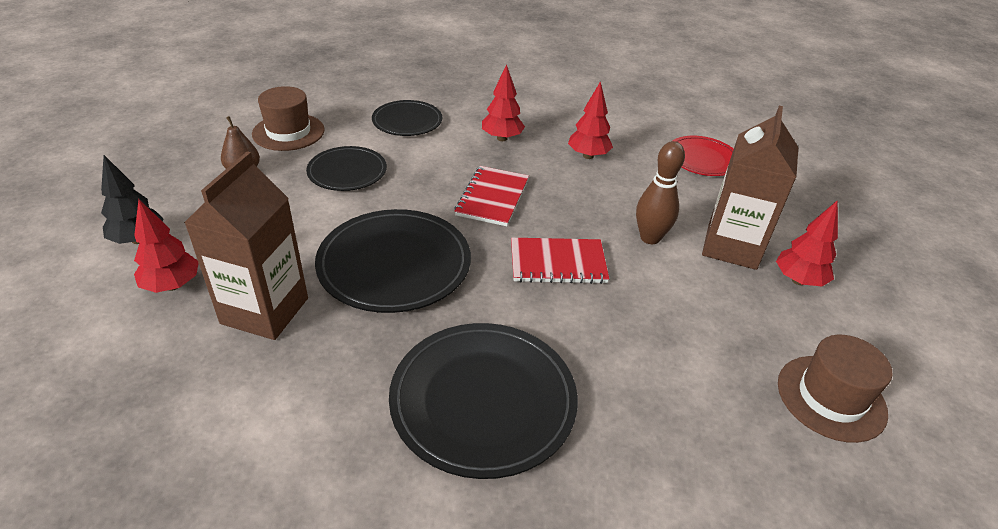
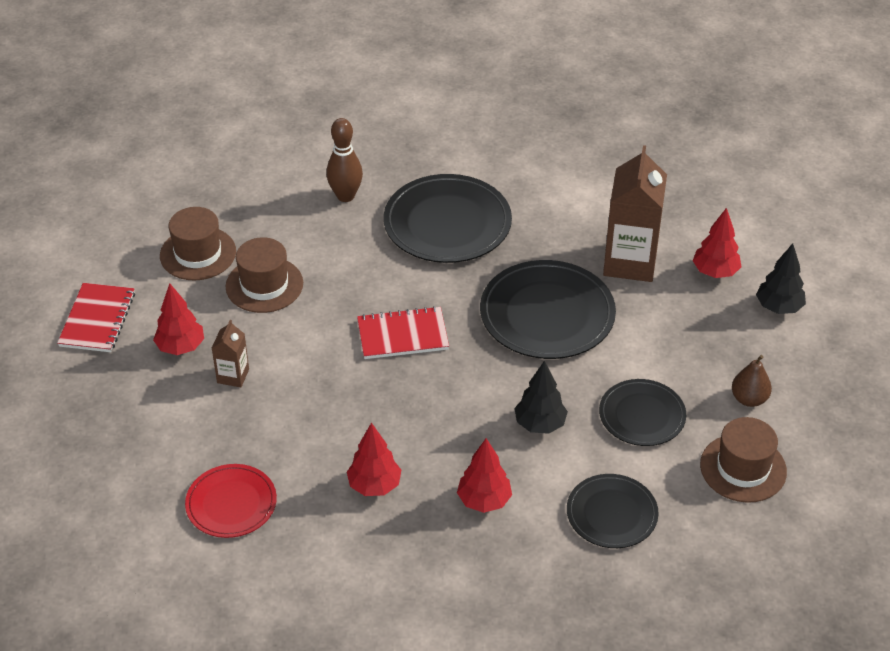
camera: 175 degrees right, 5 degrees up
(440, 176) = (540, 424): none -> black tree
(492, 197) = (477, 403): red notebook -> red notebook (97, 319)
(650, 238) = (313, 375): brown bowling pin -> brown bowling pin (345, 196)
(726, 340) = (264, 285): none -> brown hat
(731, 247) = (233, 376): brown carton -> brown carton, size x0.49

